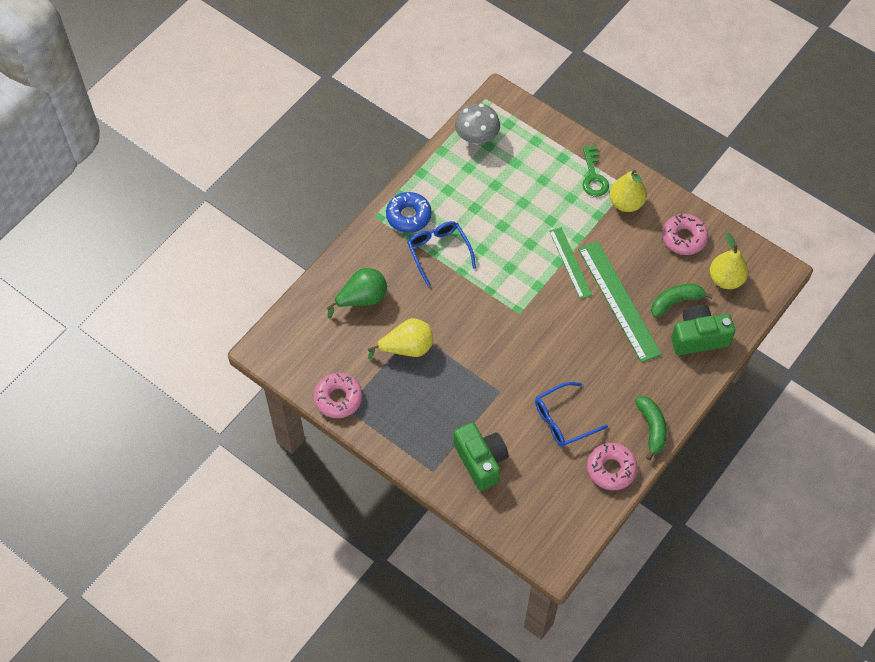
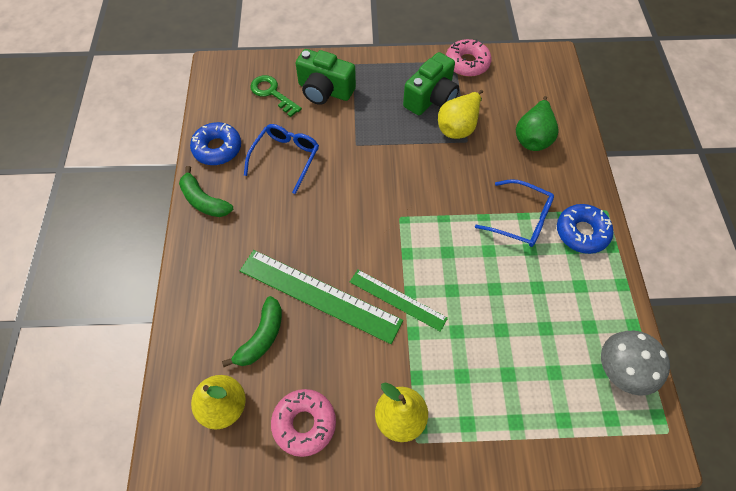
camera: 140 degrees right, 0 degrees up
(593, 176) = (462, 425): green key -> green key (272, 93)
(611, 469) = (217, 148): pink donut -> blue donut
(698, 337) = (213, 315): green camera -> green camera (431, 98)

